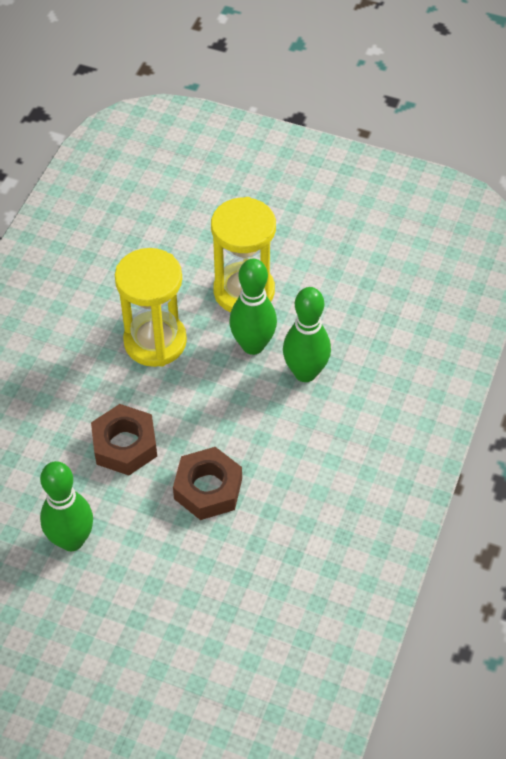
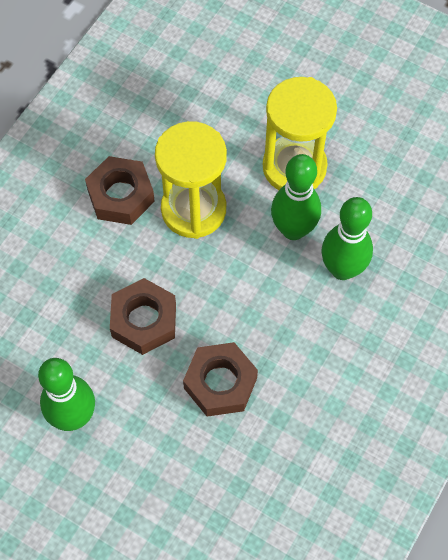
camera: 10 degrees right, 10 degrees up
(83, 339) = (121, 195): none -> brown nut

